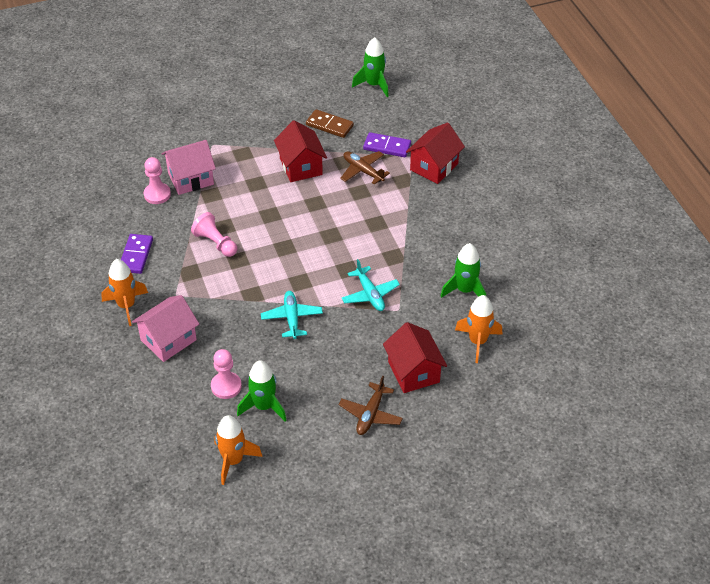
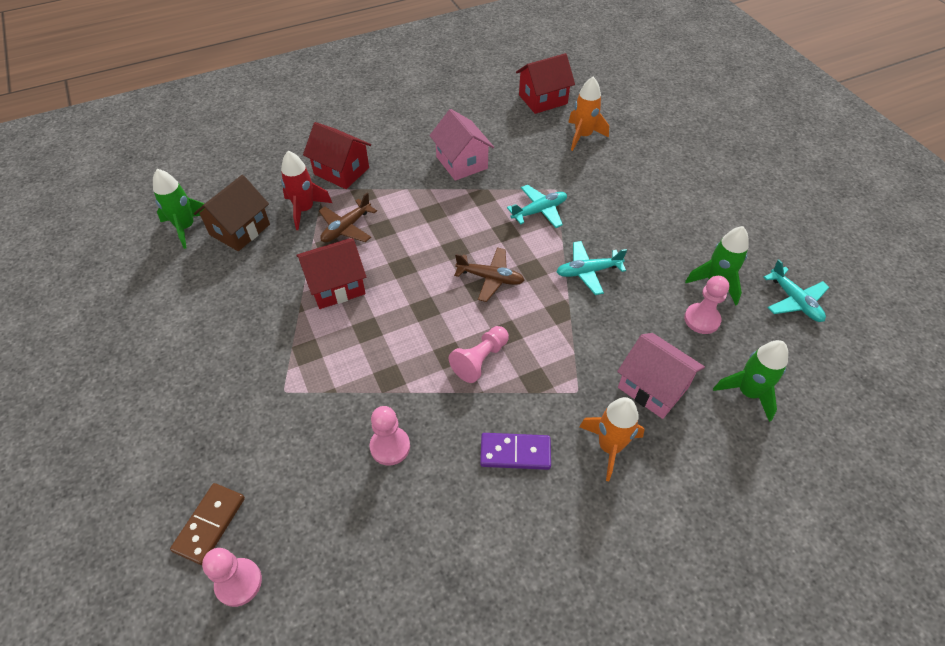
camera: 95 degrees left, 5 degrees up
(90, 134) = (238, 582): none -> pink pawn
(190, 179) = (357, 408): pink house -> pink house (462, 162)
(233, 461) = (794, 301): orange rocket -> turquoise plane
(329, 125) = (259, 264): brown domino -> brown domino (209, 524)
(368, 112) = (240, 229): none -> brown house
(370, 414) = (693, 202): brown plane -> brown plane (490, 278)
(387, 147) = (305, 210): purple domino -> red rocket
(413, 372) = (632, 175): red house -> red house (543, 99)
(465, 290) = (520, 145): green rocket -> green rocket (748, 393)

